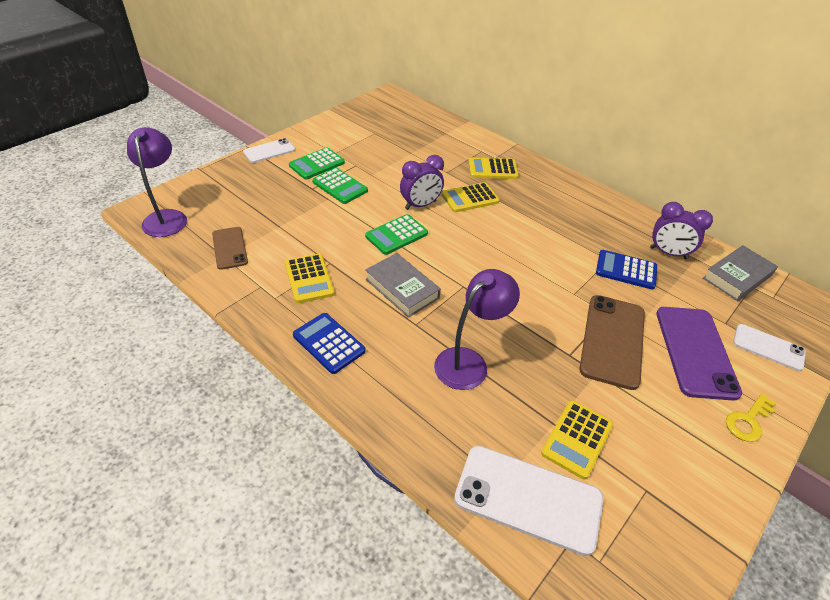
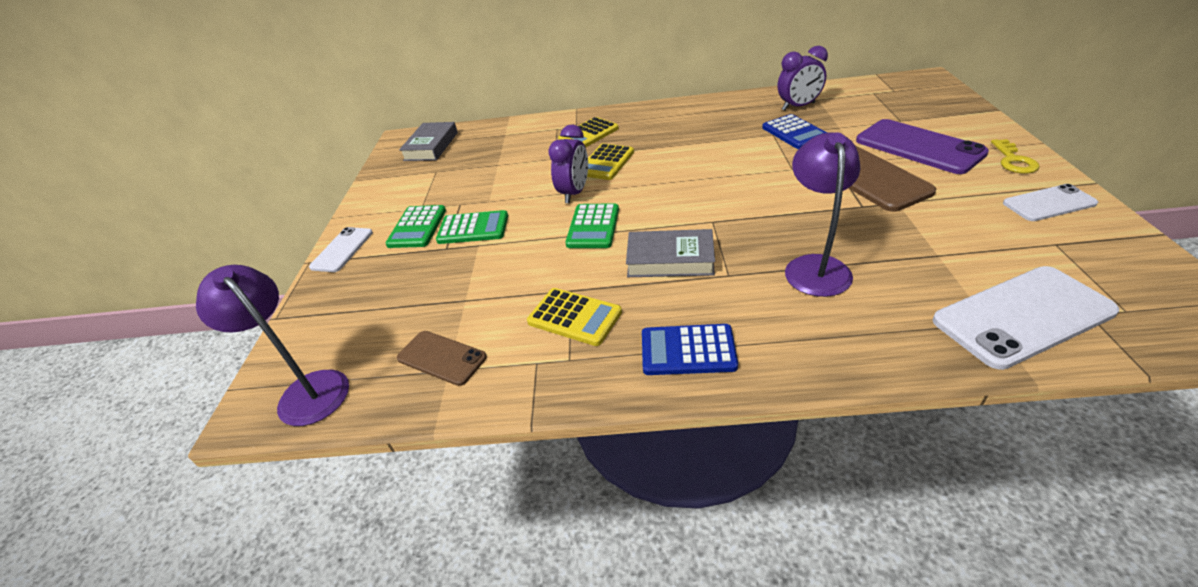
camera: 35 degrees left, 5 degrees down
(577, 439) = (968, 251): yellow calculator -> none
(626, 270) = (794, 133): blue calculator -> blue calculator turned 90 degrees counterclockwise
(737, 277) = (857, 93): grey book -> grey book (431, 146)
(768, 347) = (943, 116): white phone -> white phone (1049, 203)

